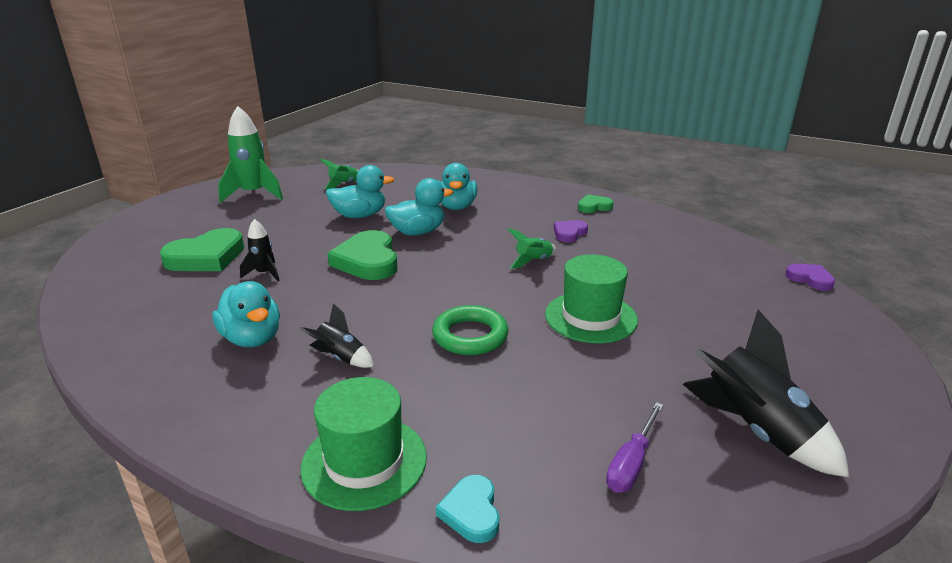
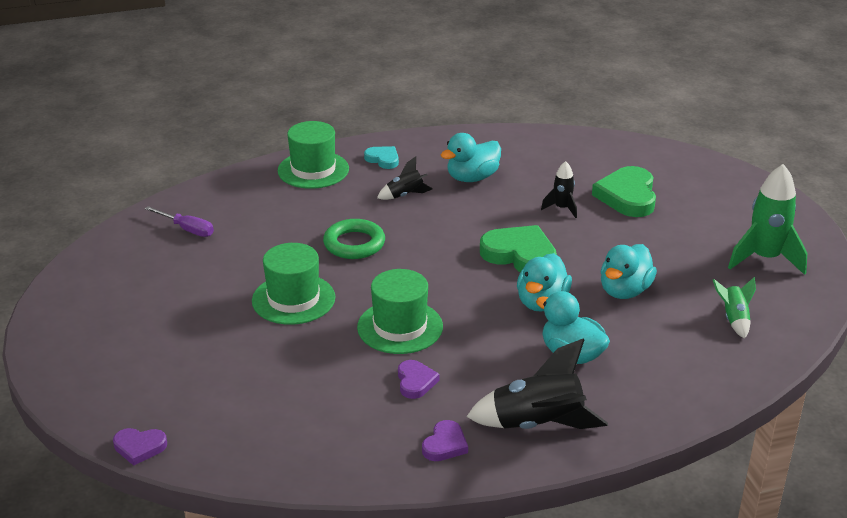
camera: 135 degrees right, 5 degrees up
(252, 338) = (472, 178): turquoise duck -> turquoise duck turned 45 degrees counterclockwise
(471, 512) = (242, 179): turquoise heart -> turquoise heart (383, 159)
(533, 261) = (400, 327): green rocket -> green hat
(594, 207) = (445, 445): green heart -> purple heart
(631, 463) = (187, 229): purple screwdriver -> purple screwdriver turned 135 degrees clockwise
(756, 431) = (129, 277): black rocket -> black rocket (537, 425)

